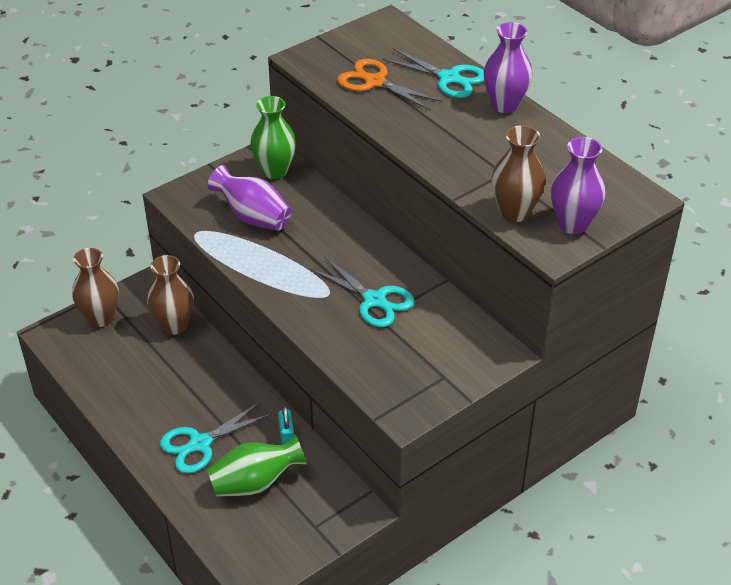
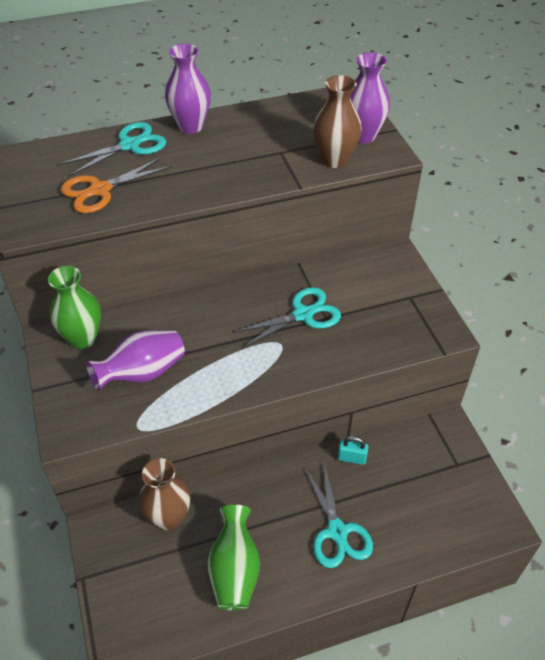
camera: 70 degrees left, 5 degrees up
(100, 318) = (121, 589): brown vase -> none
(255, 483) = (398, 497): green vase -> green vase (235, 570)

